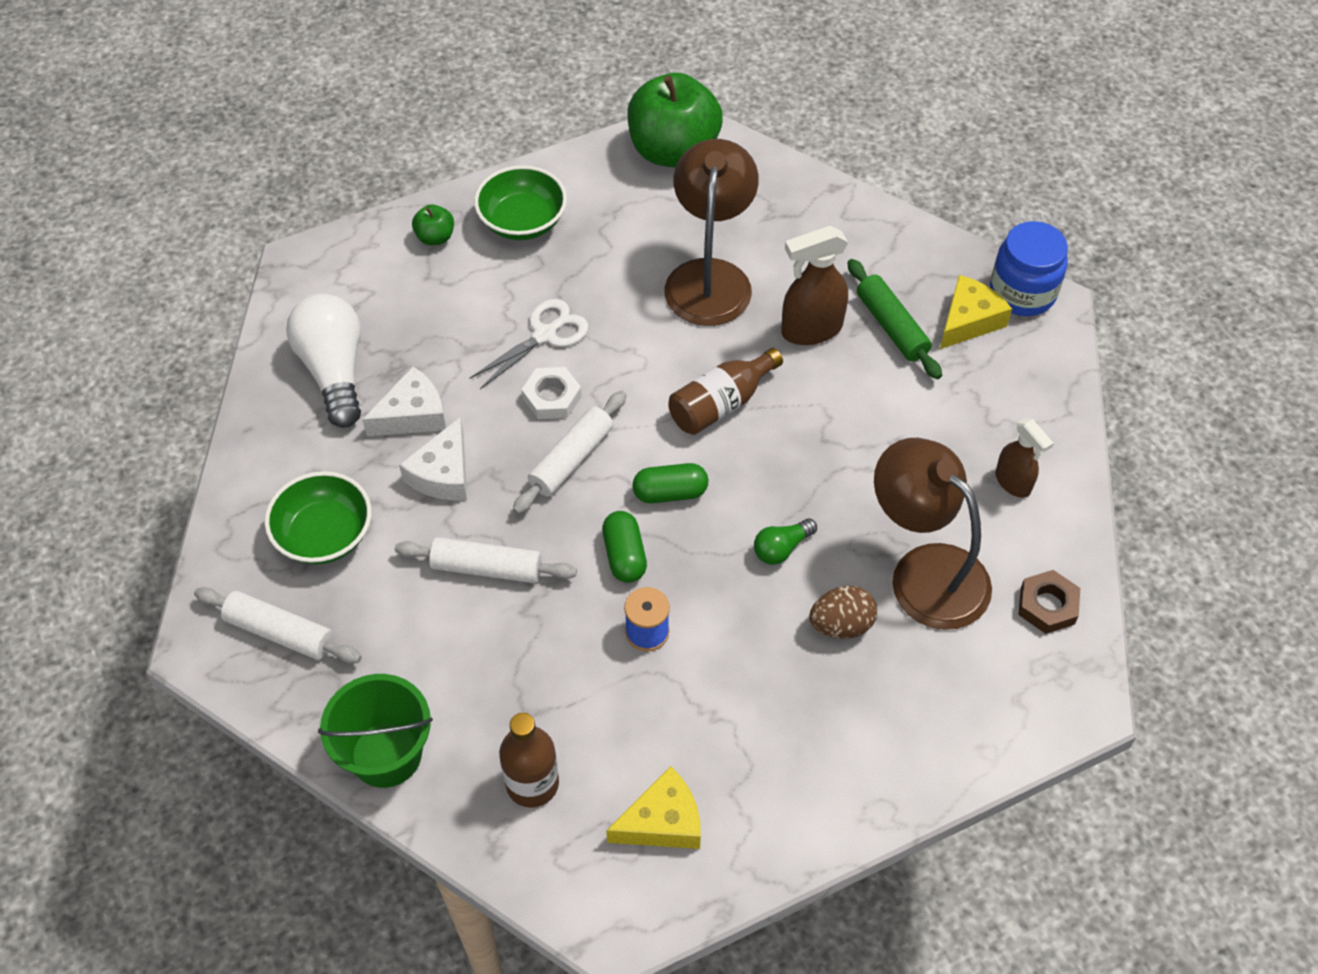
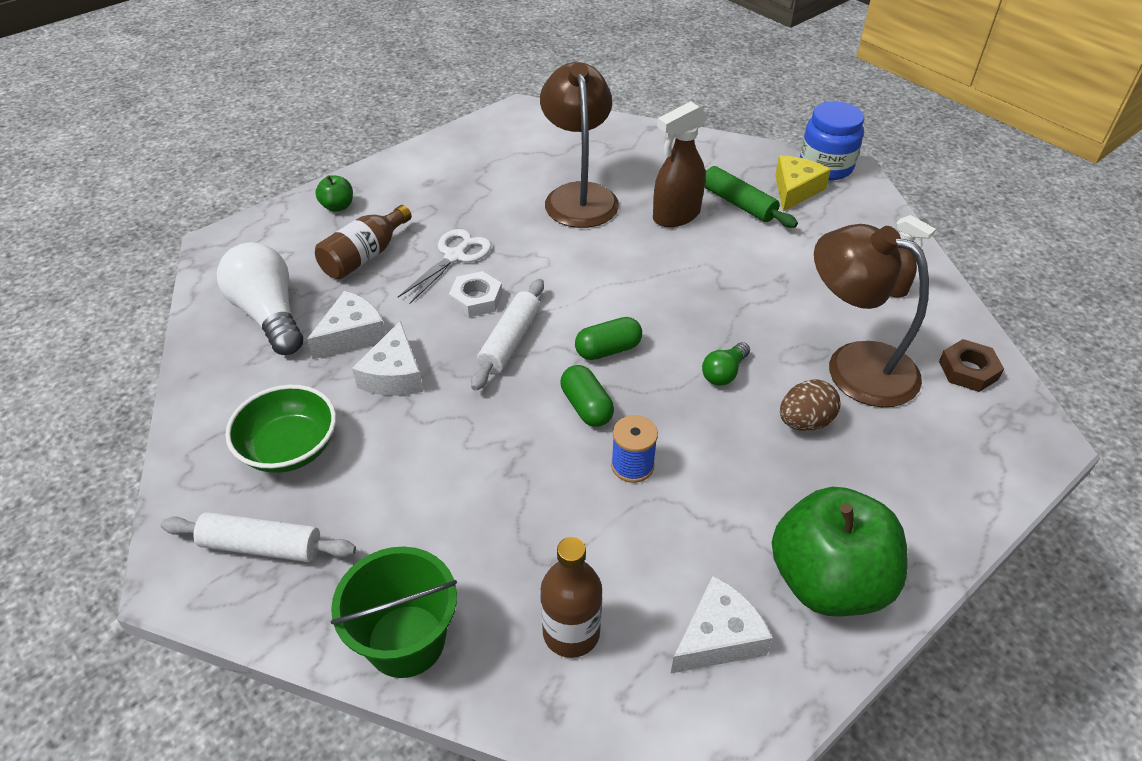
camera: 15 degrees left, 10 degrees down
(487, 568) = (459, 443): white rolling pin -> none
(522, 221) = (410, 185): green bowl -> none
(662, 821) = (718, 637): yellow cheese -> white cheese
(673, 151) = (517, 124): green apple -> green apple (828, 581)
(721, 404) = (625, 278): brown bottle -> brown bottle (365, 256)

